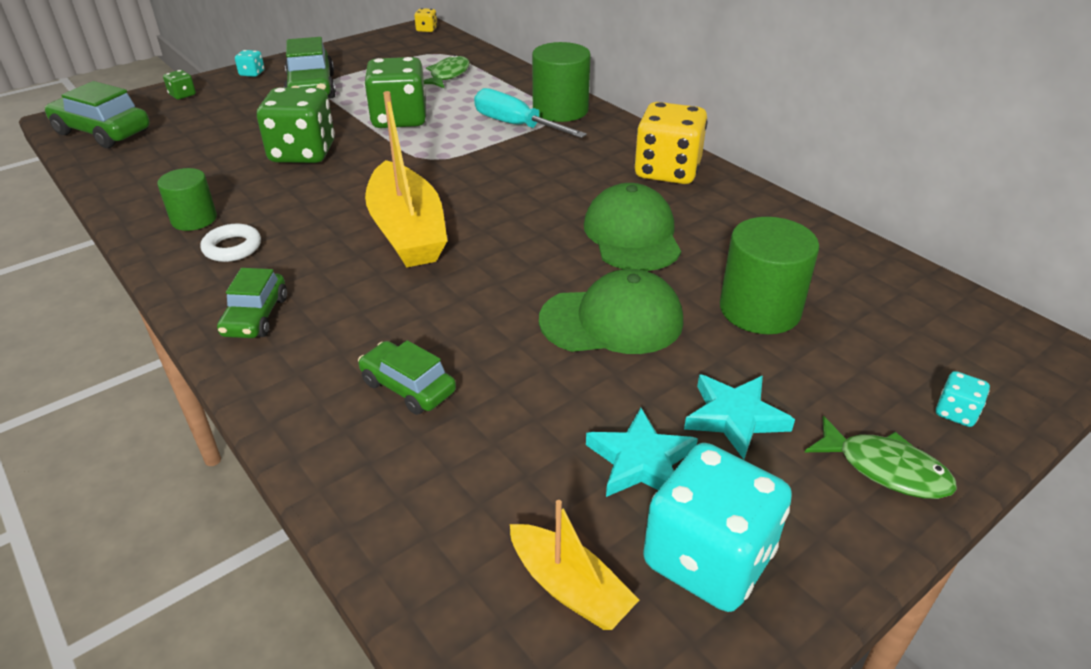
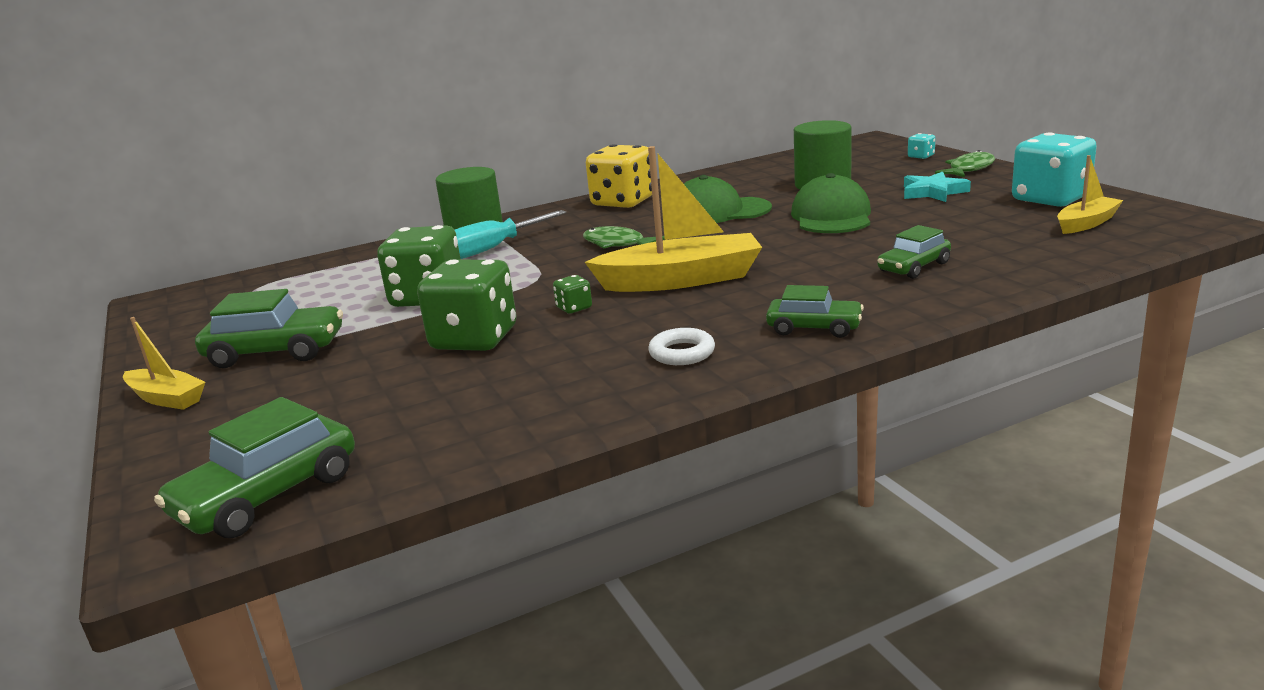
camera: 75 degrees left, 15 degrees down
(182, 95) = (187, 445): green dice -> green dice (574, 308)
(194, 219) = (607, 382): green cylinder -> none
(252, 73) = (166, 398): turquoise dice -> yellow boat
(426, 29) = (163, 298): yellow dice -> none
(448, 75) = (330, 281): green fish -> green fish (617, 244)
(641, 461) = (977, 210): turquoise star -> none

